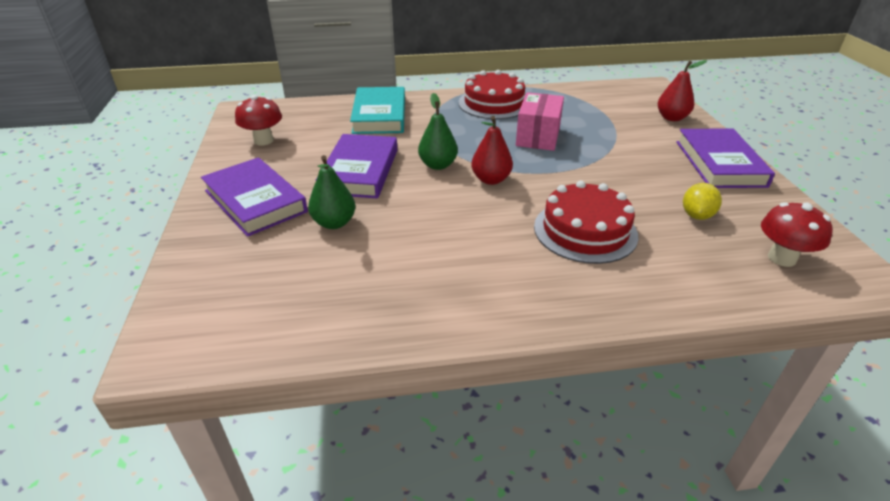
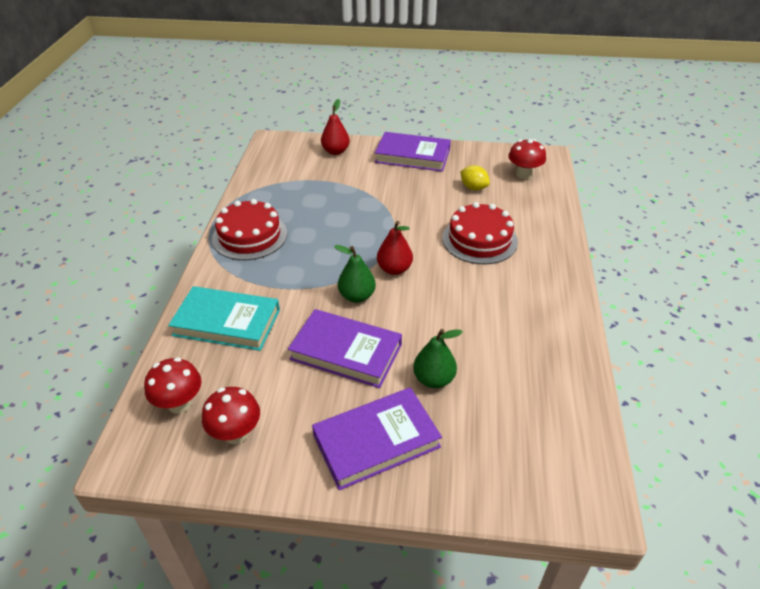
camera: 75 degrees left, 5 degrees up
(291, 116) = (179, 403): none -> red mushroom
(538, 136) = (332, 226): pink box -> none

